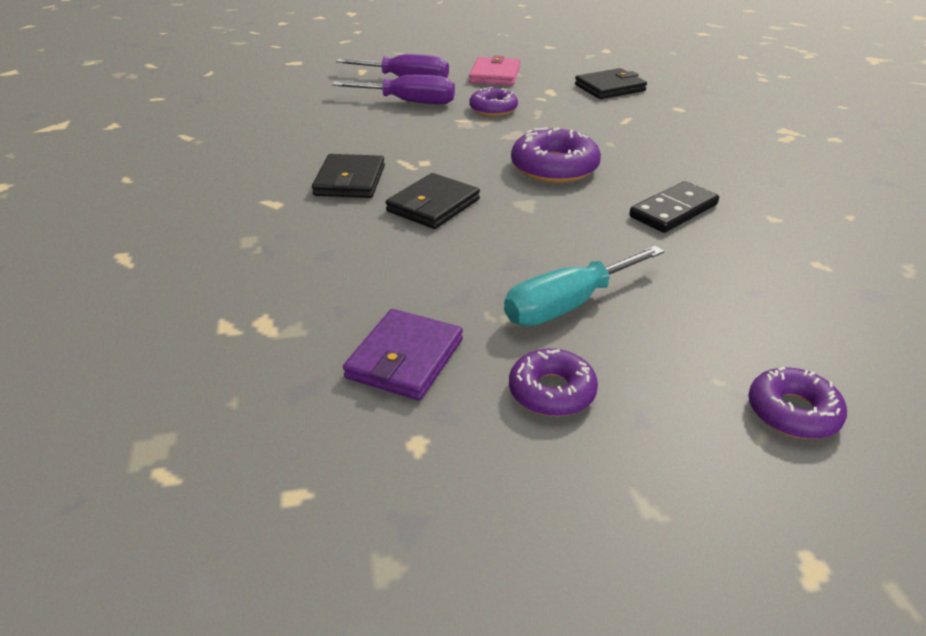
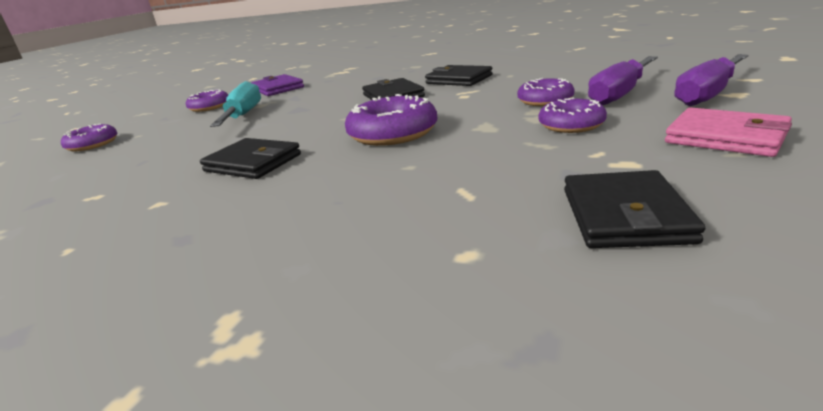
camera: 125 degrees right, 10 degrees down
(433, 124) = (545, 100): none -> purple donut
(673, 211) = (253, 163): black domino -> black wallet

